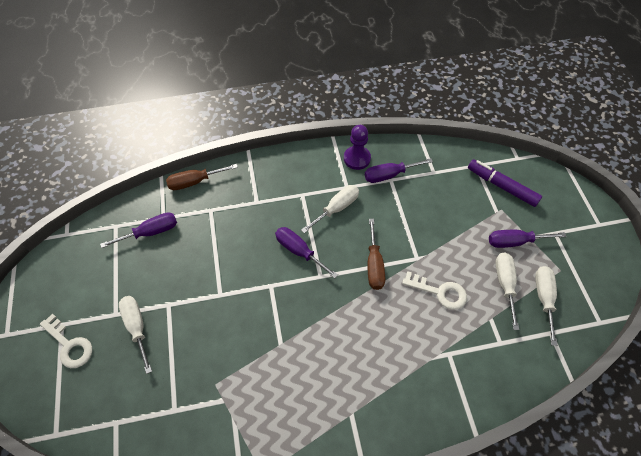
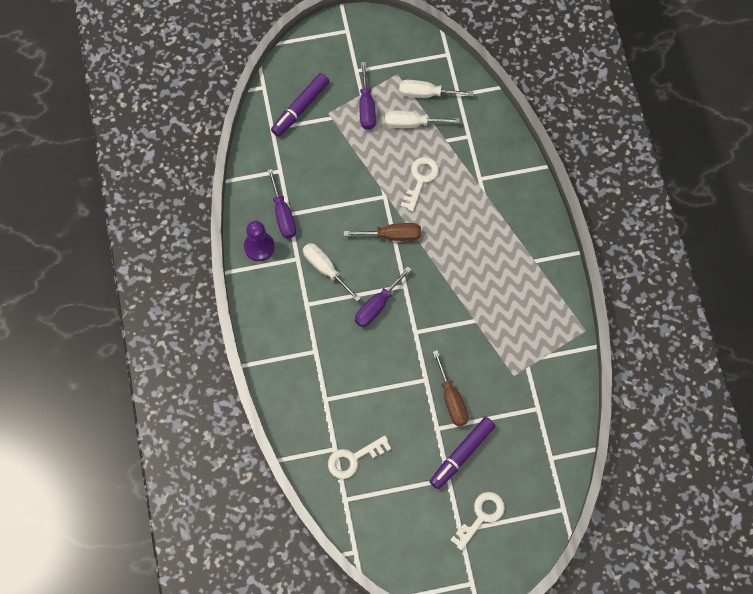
camera: 90 degrees left, 10 degrees up
(137, 327) = (461, 454): white screwdriver -> purple marker
(151, 232) = (353, 459): purple screwdriver -> white key
(195, 182) = (287, 420): brown screwdriver -> brown screwdriver (451, 399)

